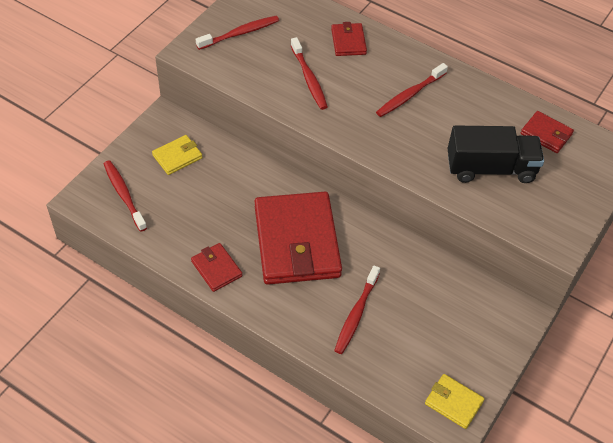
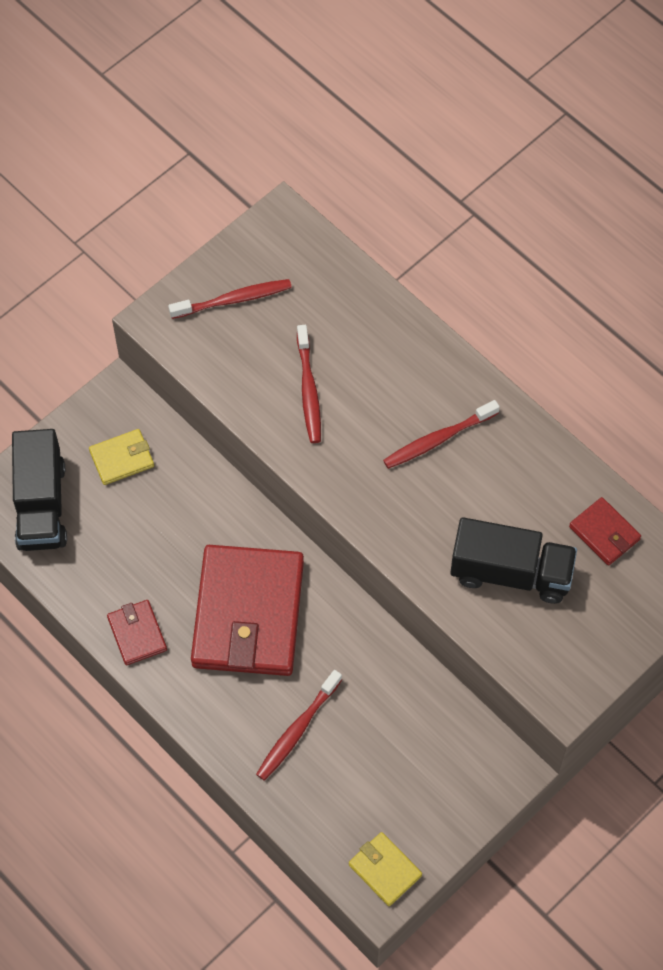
camera: 15 degrees right, 10 degrees up
(124, 195) = (41, 505): red toothbrush -> black truck
(348, 41) = (379, 337): red wallet -> none

